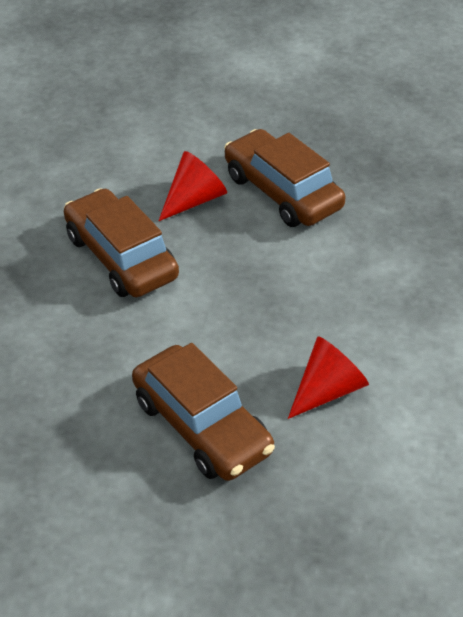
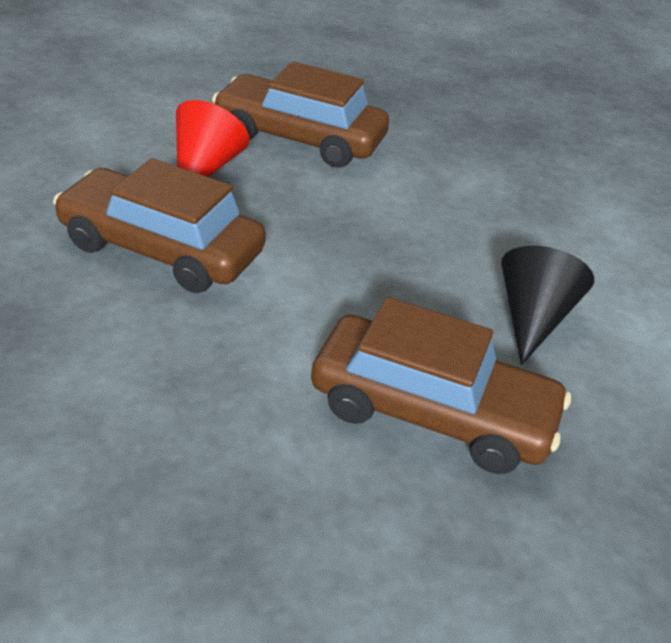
camera: 35 degrees left, 5 degrees down
(328, 390) = (533, 318): red cone -> black cone

